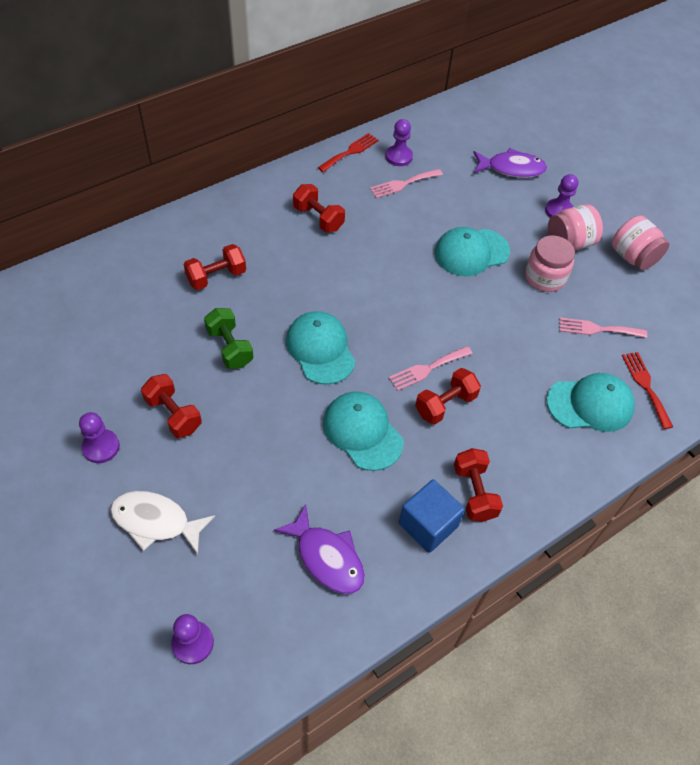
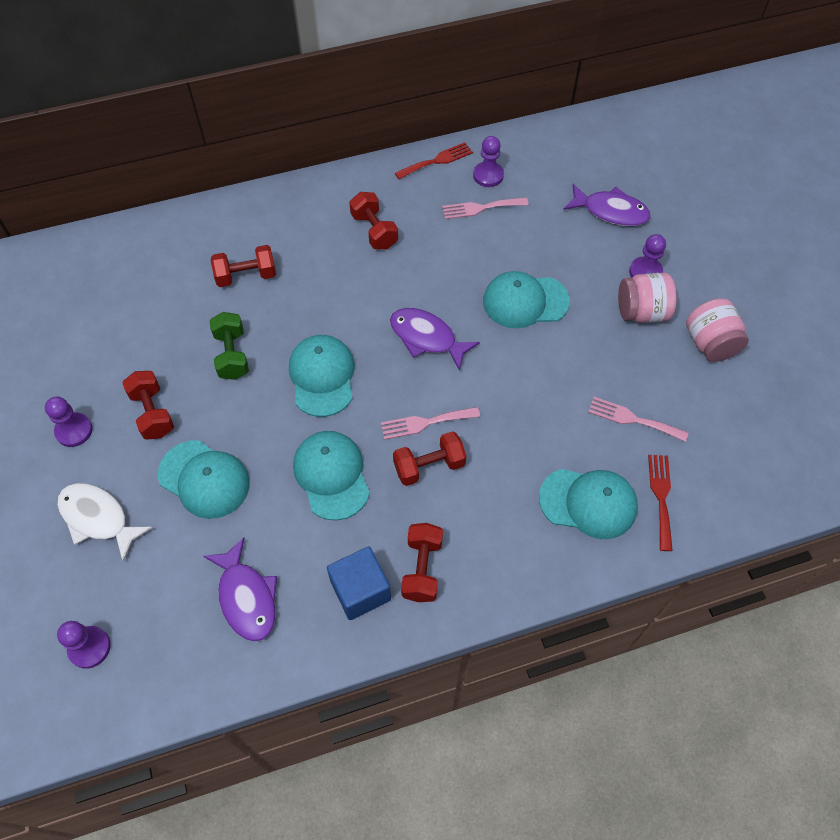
camera: 20 degrees right, 5 degrees up
(246, 462) = (204, 479): none -> turquoise cap
(400, 298) = (426, 338): none -> purple fish
(545, 277) = (597, 346): pink jar -> none

